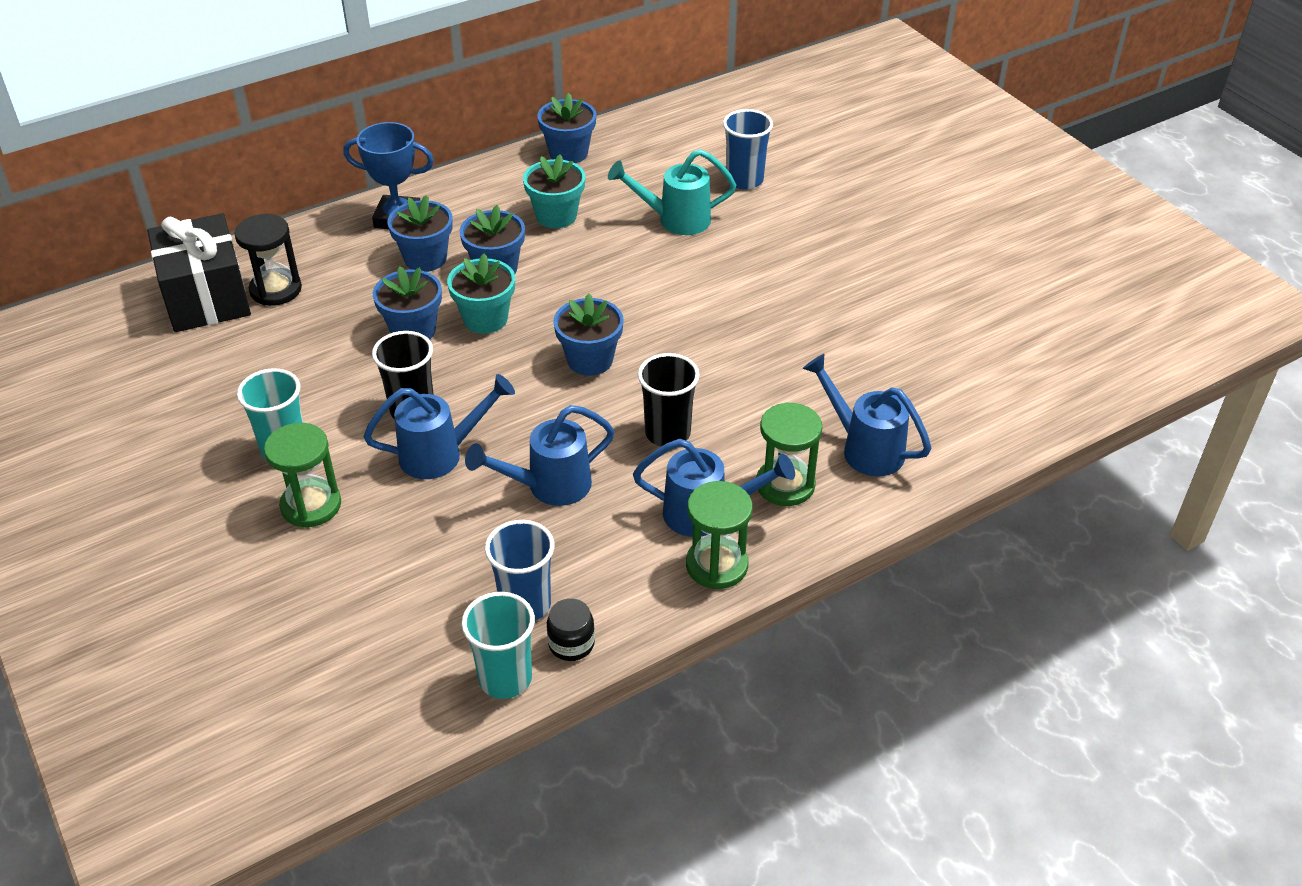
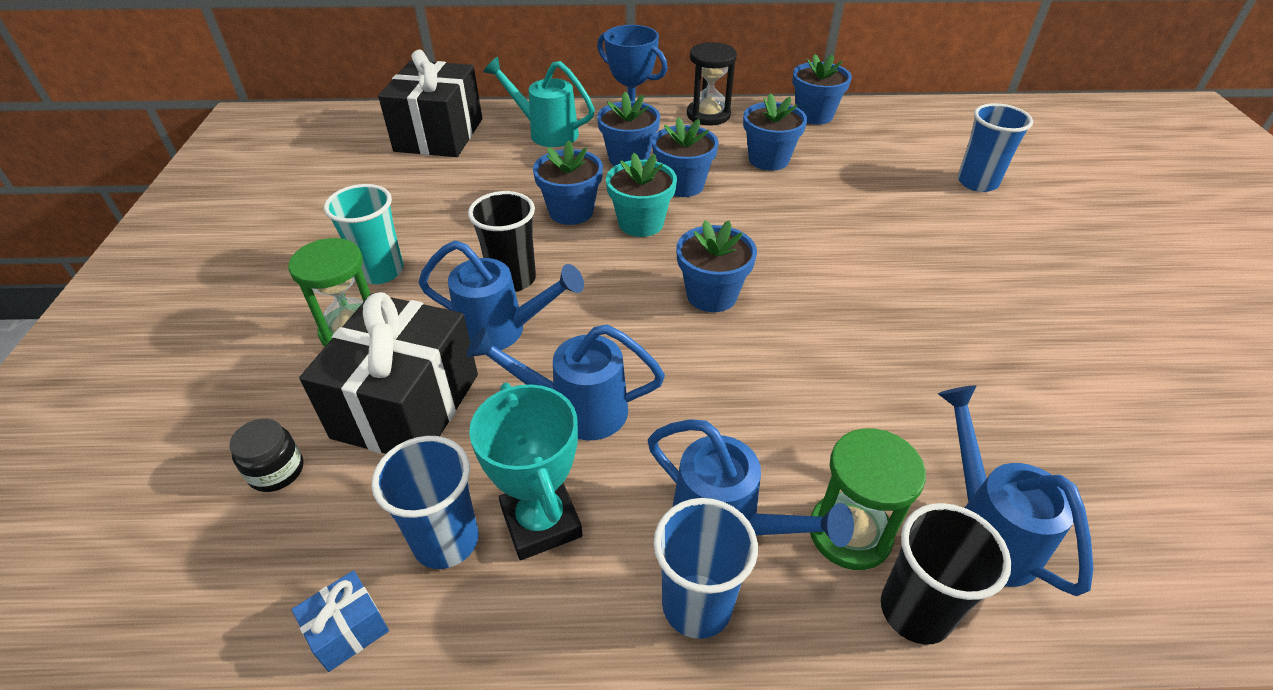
camera: 30 degrees right, 0 degrees up
(276, 290) = (493, 145): black hourglass -> black hourglass (708, 115)
(414, 538) = (407, 405): none -> black gift
(505, 678) = (348, 630): turquoise cup -> blue gift
(556, 216) = (768, 159): turquoise flower pot -> blue flower pot
(571, 644) = (453, 623): black jar -> black jar (276, 471)
(582, 565) = (541, 522): none -> turquoise trophy
(667, 433) = (743, 404): black cup -> black cup (915, 611)
(675, 220) = (882, 196): turquoise watering can -> turquoise watering can (546, 132)
(716, 565) = (697, 605): green hourglass -> blue cup

